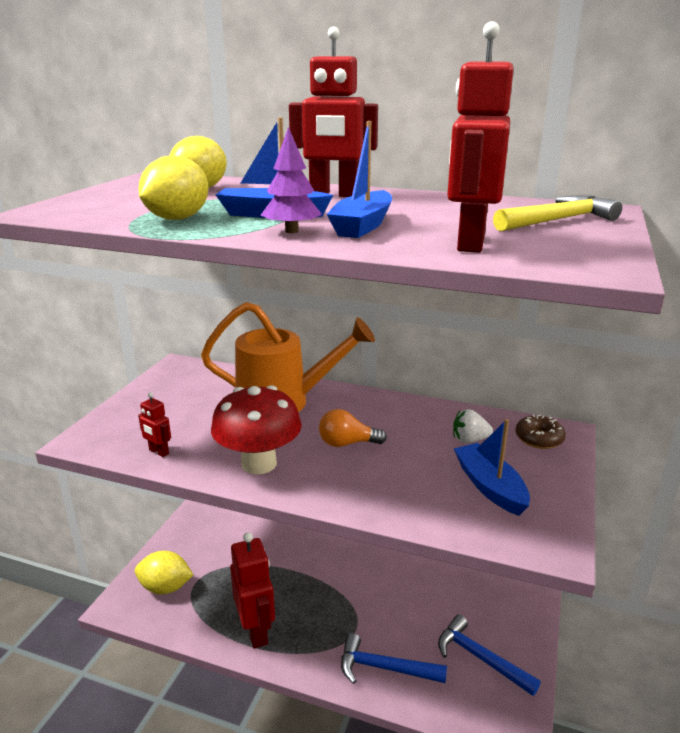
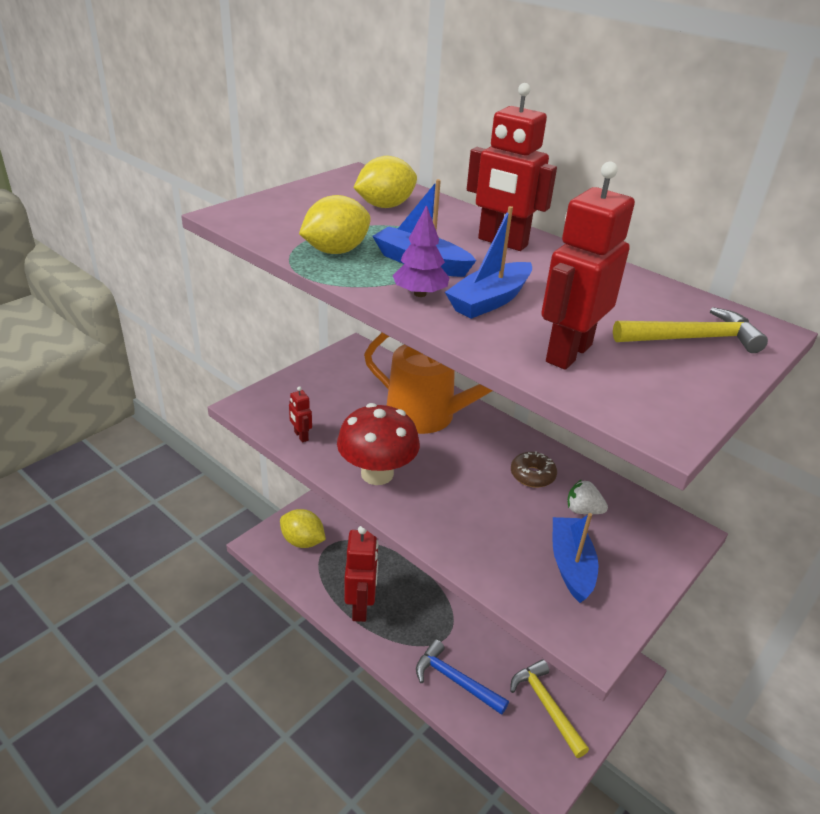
camera: 20 degrees right, 10 degrees up
(347, 443) = (464, 477): orange light bulb -> none
(480, 658) = (546, 706): blue hammer -> yellow hammer
(539, 439) = (654, 531): brown donut -> brown donut (532, 475)

